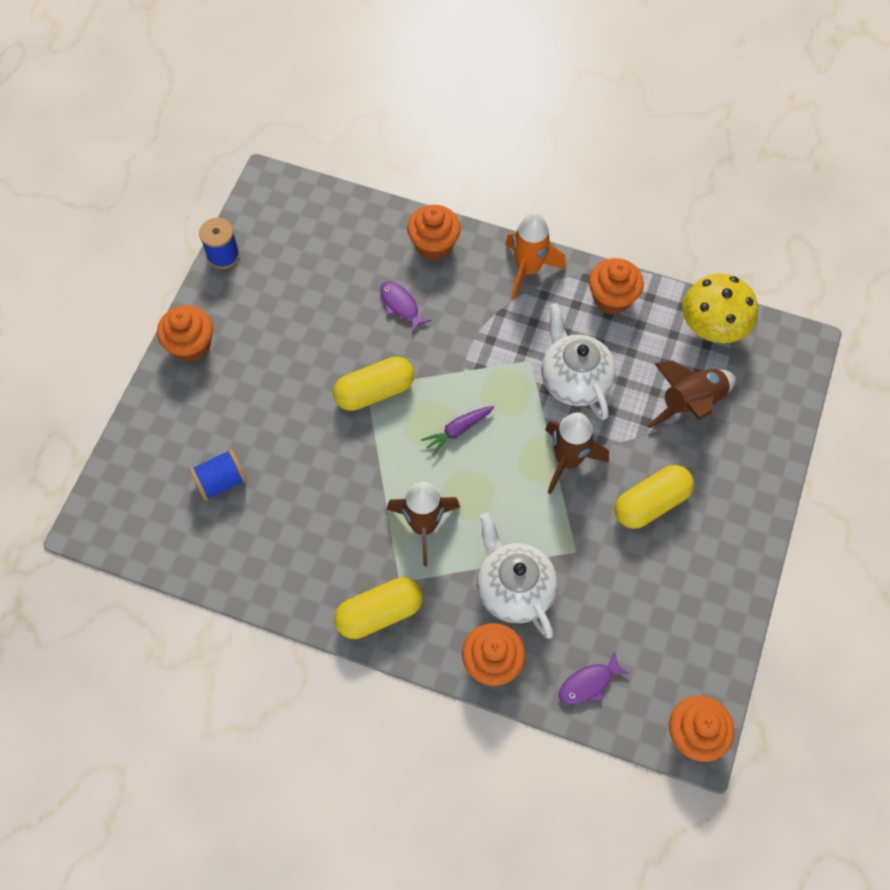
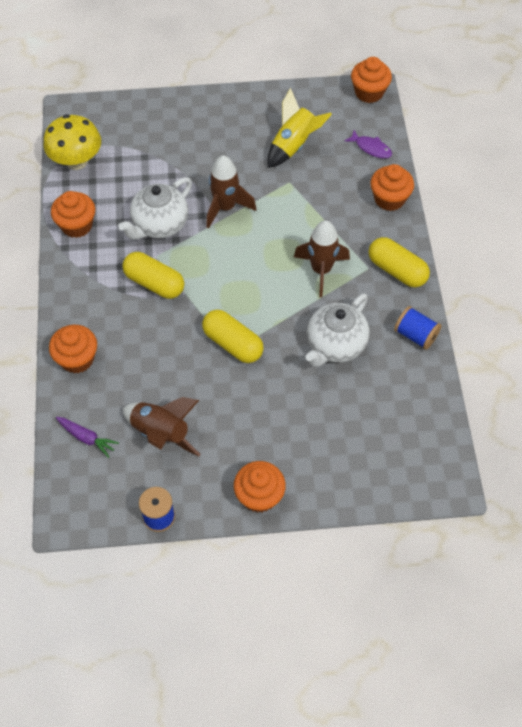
camera: 115 degrees left, 5 degrees down
(221, 481) = (362, 412): blue spool -> blue spool (415, 335)
(401, 305) = (147, 358): purple fish -> none
(457, 431) = (237, 279): purple carrot -> purple carrot (87, 438)
(514, 589) = (335, 205): white teapot -> white teapot (335, 345)
(528, 269) = (73, 286): orange rocket -> none
(635, 585) = (294, 145): none -> yellow rocket
(651, 503) = (232, 154): yellow capsule -> yellow capsule (154, 283)
(690, 404) = (145, 156): brown rocket -> brown rocket (161, 433)

